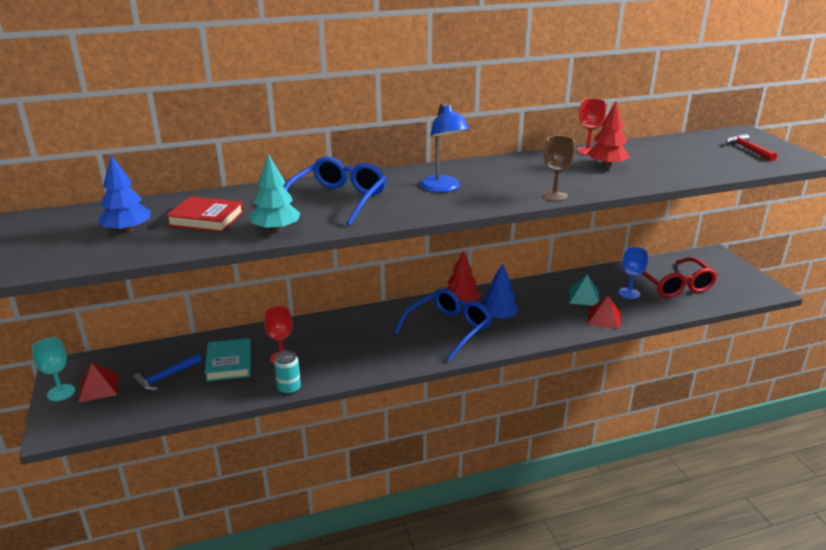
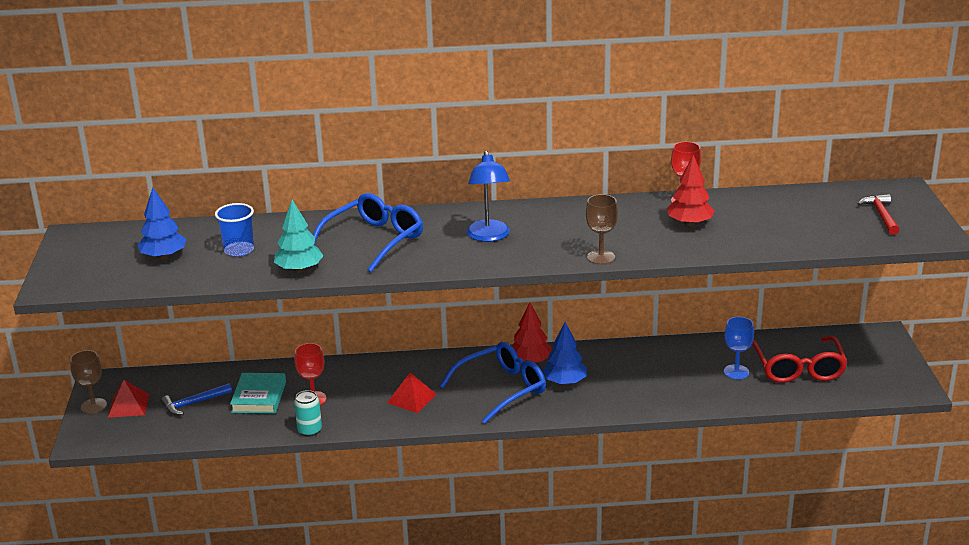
camera: 15 degrees right, 0 degrees up
(61, 392) = (93, 406): turquoise goblet -> brown goblet
(206, 218) = (239, 250): red book -> blue cup
(584, 297) = (678, 370): turquoise pyramid -> none
(604, 318) = (686, 398): red pyramid -> red pyramid (411, 398)

